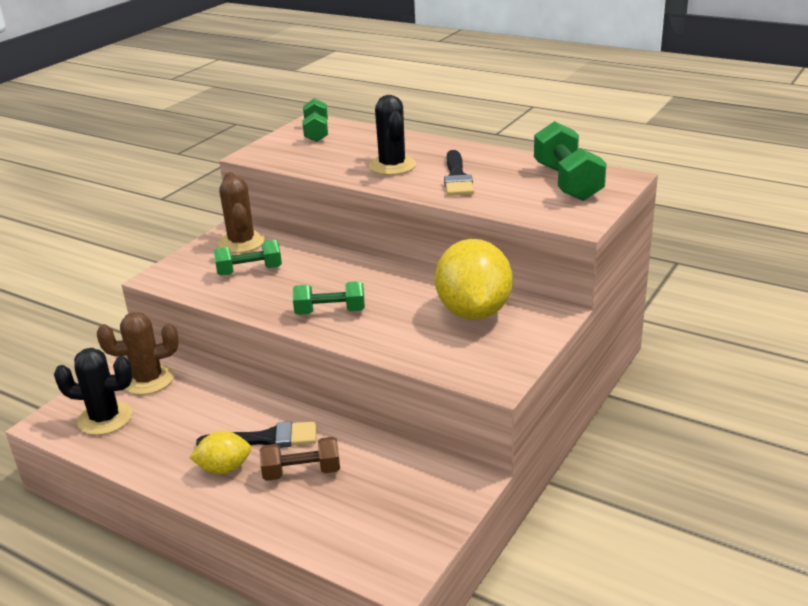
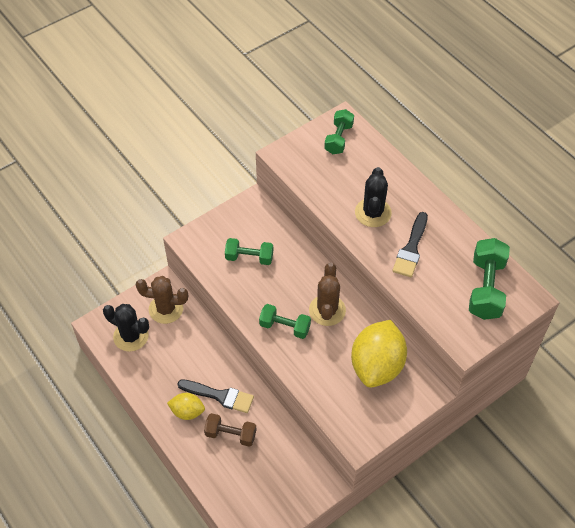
camera: 20 degrees right, 25 degrees up
(241, 242) = (255, 220): brown cactus -> brown cactus (327, 310)

